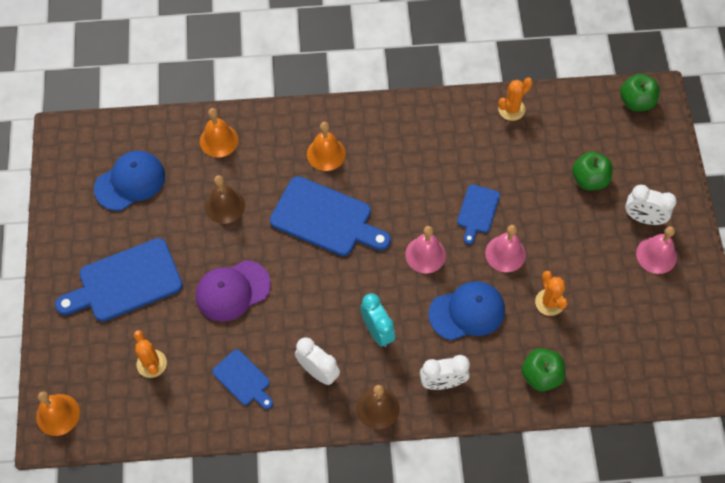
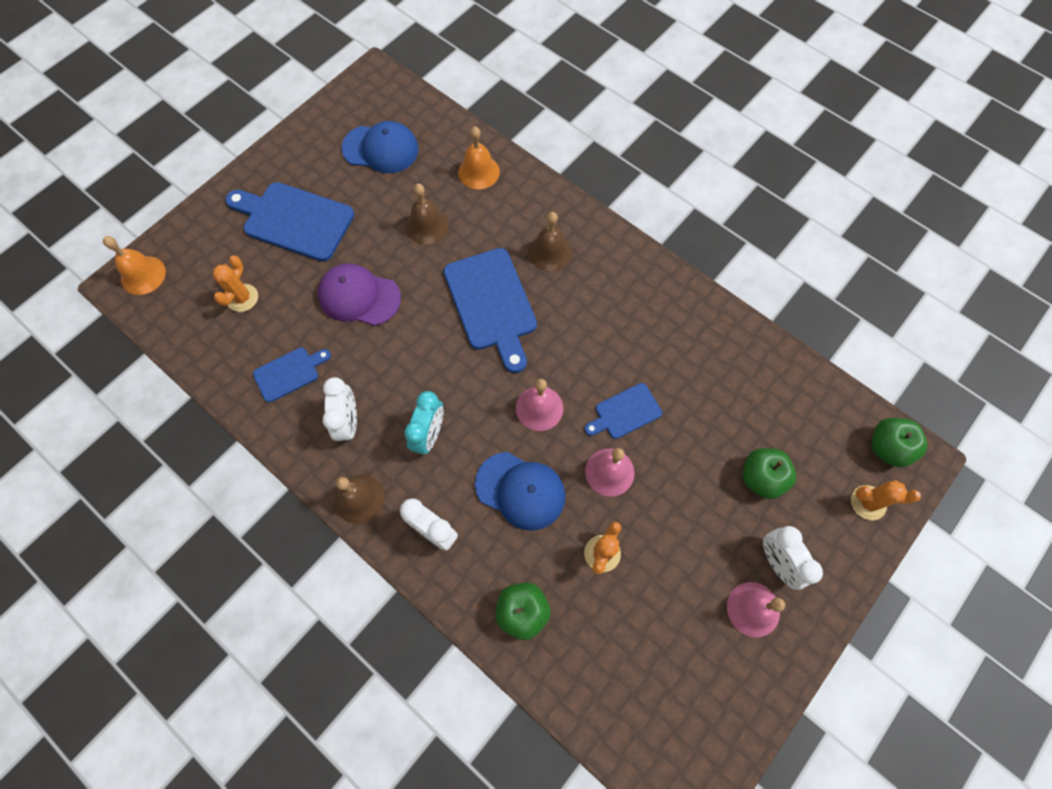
camera: 45 degrees right, 5 degrees up
(243, 379) = (289, 373): blue cutting board -> blue cutting board turned 120 degrees counterclockwise
(326, 154) = (550, 252): orange bell -> brown bell
(511, 109) = (753, 351): orange cactus -> orange cactus (868, 502)

